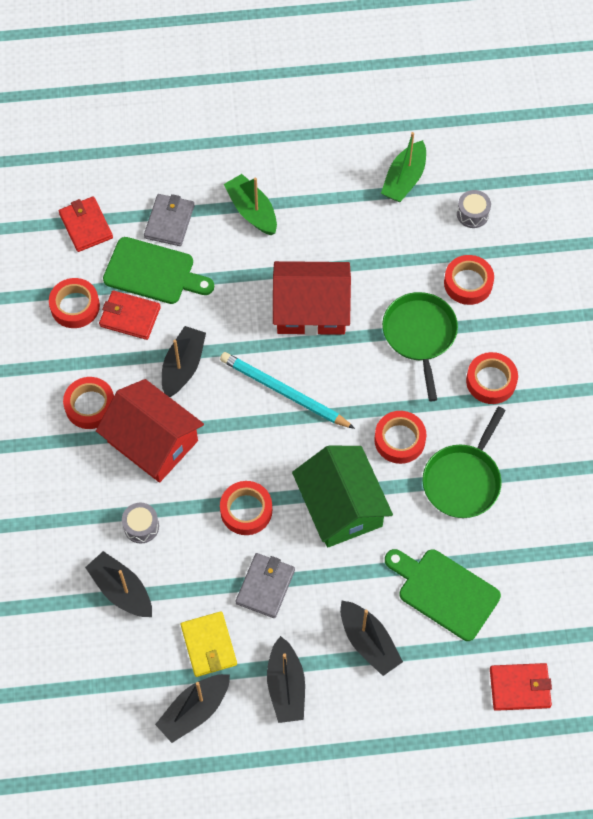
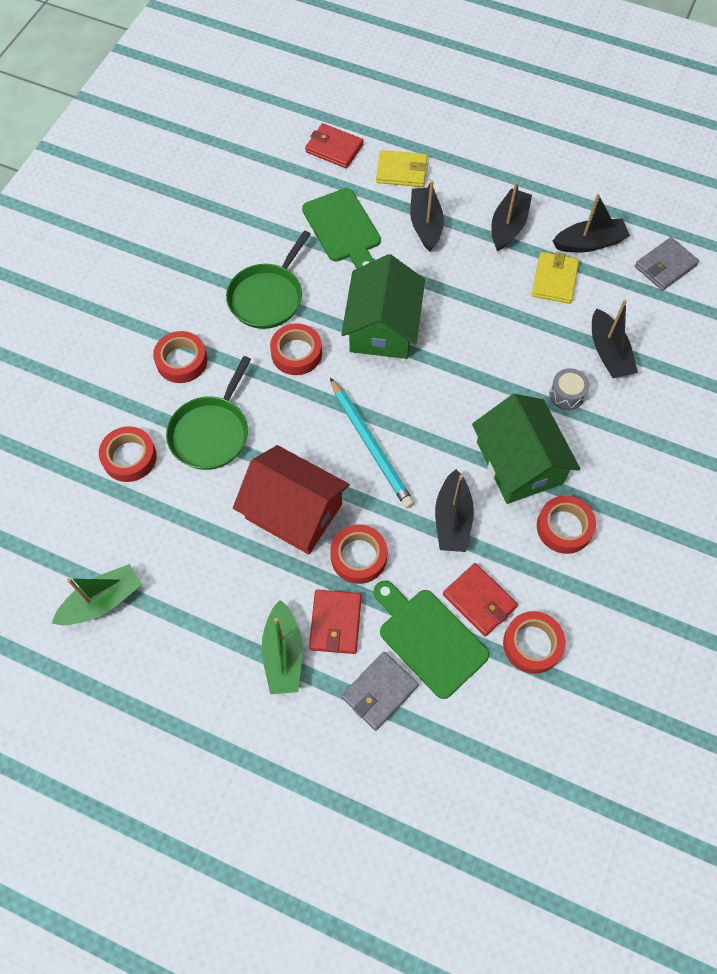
camera: 150 degrees left, 0 degrees up
(86, 226) = (475, 739): red wallet -> red wallet (335, 623)
(152, 441) = (519, 462): red house -> green house
(183, 366) = (452, 519): black boat -> black boat turned 45 degrees counterclockwise
(246, 510) = (466, 362): red tape -> red tape (358, 556)
(265, 586) = (484, 299): grey wallet -> grey wallet (665, 266)
(432, 697) = (401, 171): none -> yellow wallet
(463, 480) = (267, 297): green pan -> green pan turned 150 degrees clockwise
(472, 214) = (68, 524): grey drum -> none

